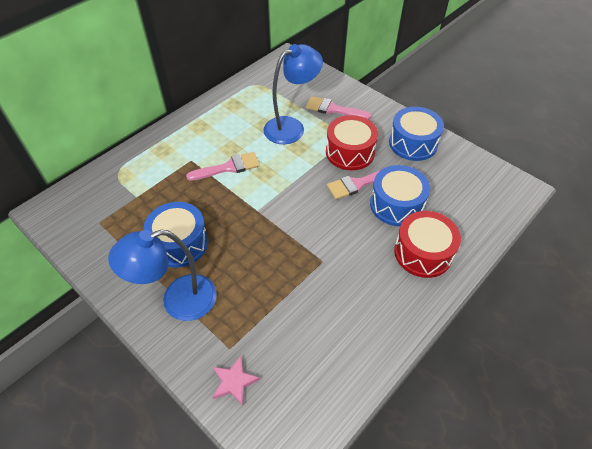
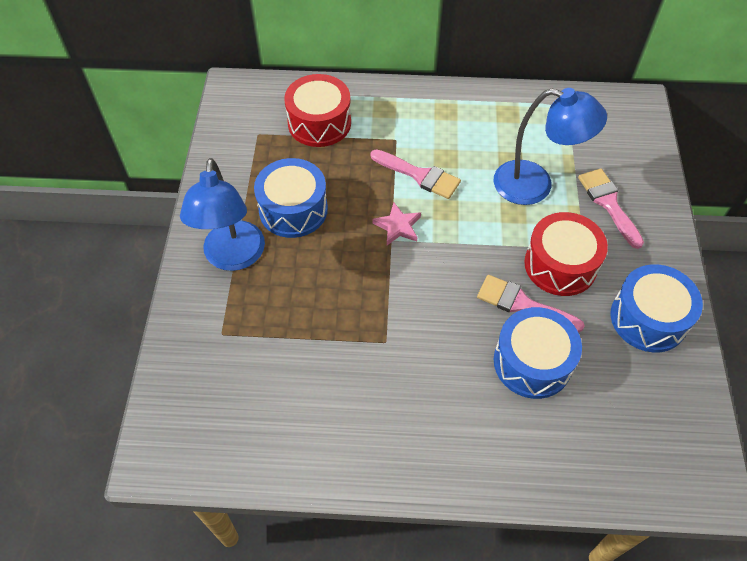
camera: 50 degrees right, 5 degrees up
(178, 301) = (233, 257): blue lamp -> blue lamp turned 120 degrees counterclockwise
(234, 382) = (192, 363): pink star -> pink star (398, 226)
(423, 253) = (490, 432): red drum -> red drum (319, 123)

